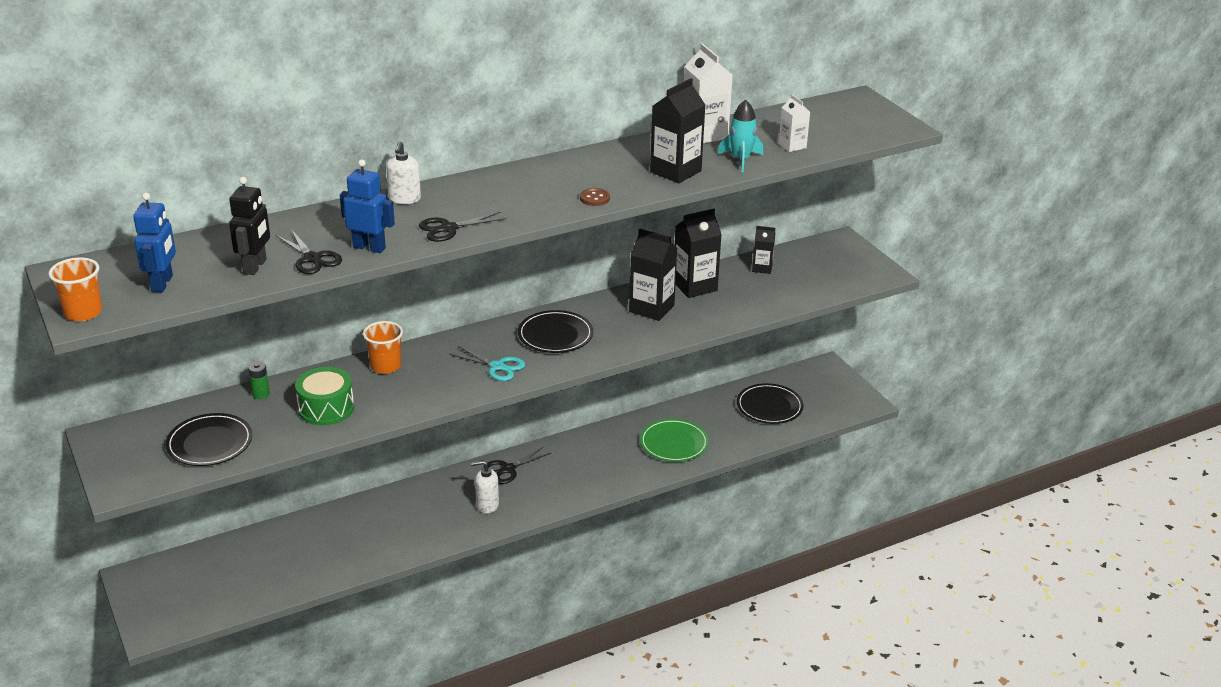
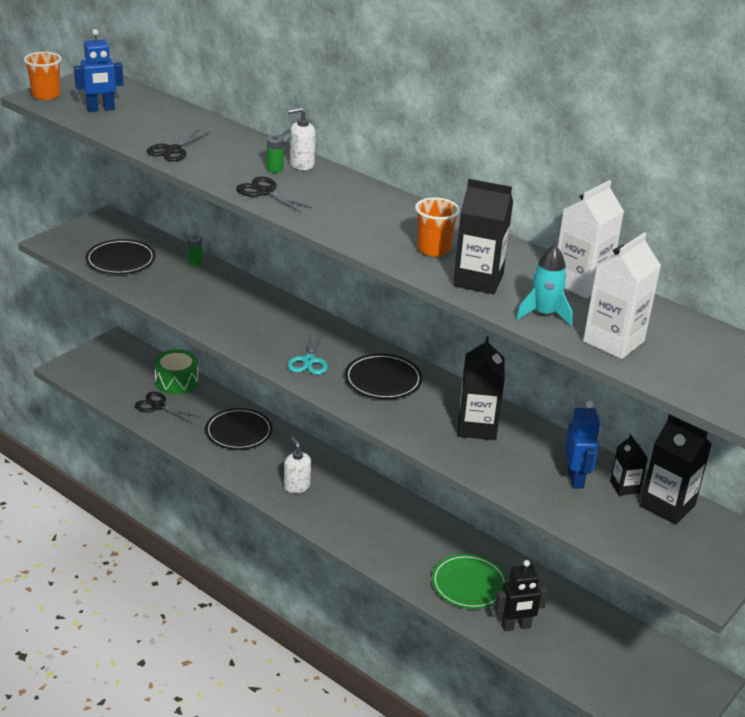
camera: 65 degrees right, 0 degrees up
(255, 266) = (146, 133): black robot -> black robot (516, 626)
(326, 408) = (194, 295): green drum -> green drum (176, 381)
(369, 247) = (207, 167): blue robot -> blue robot (575, 478)
(385, 366) = (270, 306): orange cup -> orange cup (433, 249)
(403, 214) = (274, 169): none -> green battery
(508, 469) = (353, 484): black scissors -> black scissors (158, 406)
(594, 198) = (380, 247): brown button -> none
(695, 286) = (543, 447): black carton -> black carton (667, 506)
(769, 406) = (589, 645): black plate -> black plate (239, 432)
(792, 146) = (613, 341): white carton -> white carton, size x1.75

